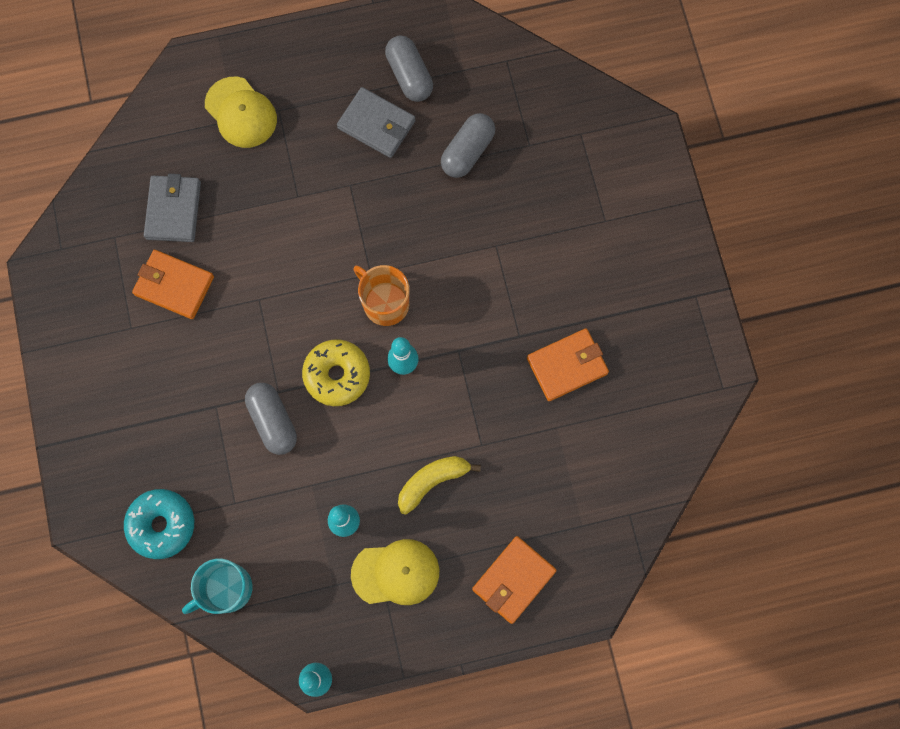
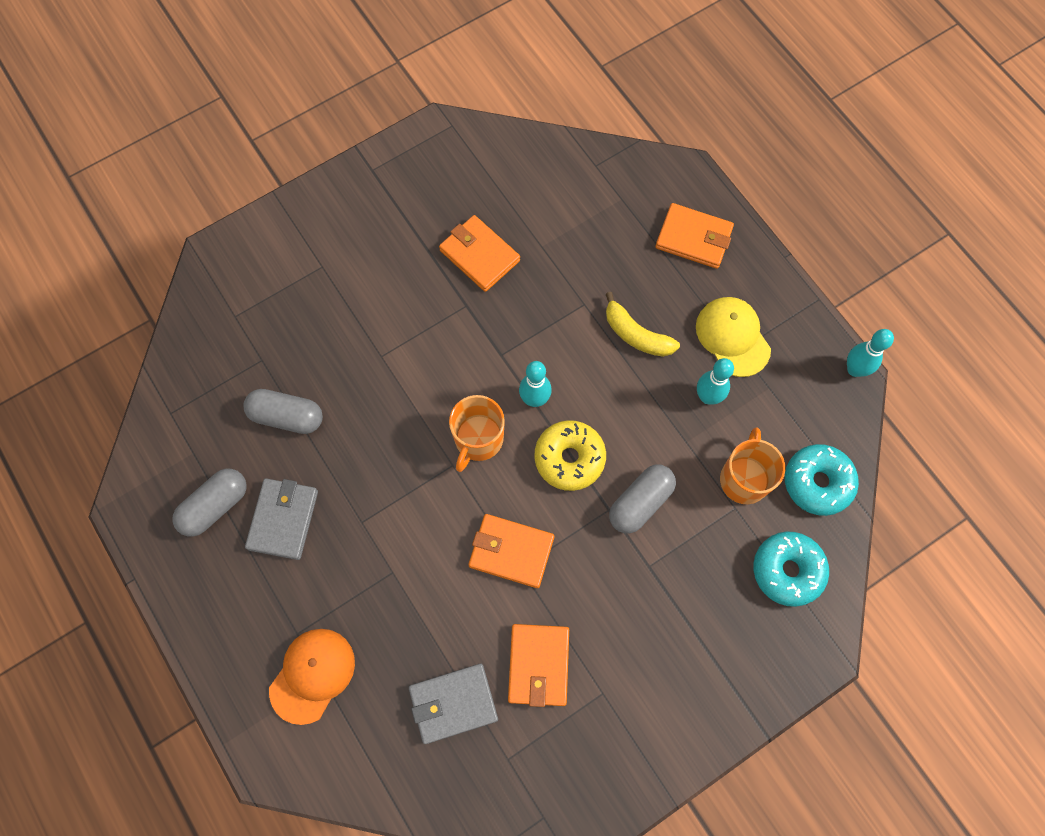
camera: 110 degrees left, 5 degrees down
(226, 589) = (817, 482): turquoise mug -> turquoise donut
(241, 112) = (312, 675): yellow cap -> orange cap
(257, 523) = (744, 478): none -> orange mug
(275, 296) = (511, 552): none -> orange wallet

